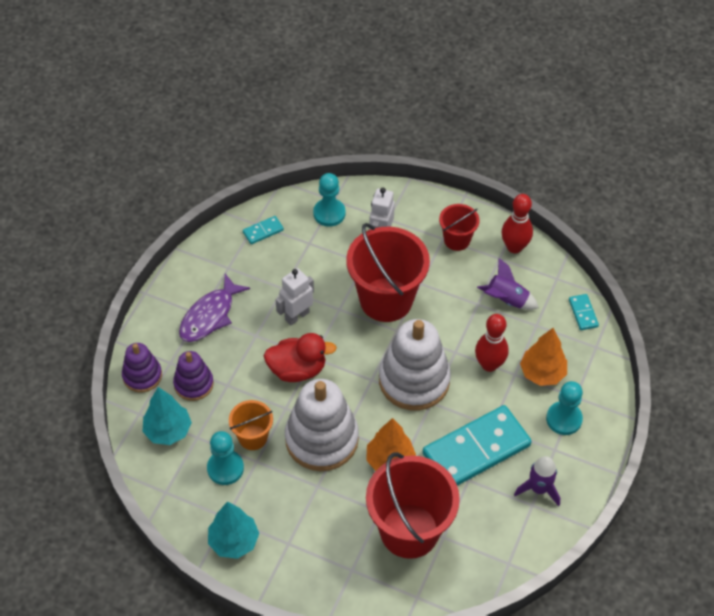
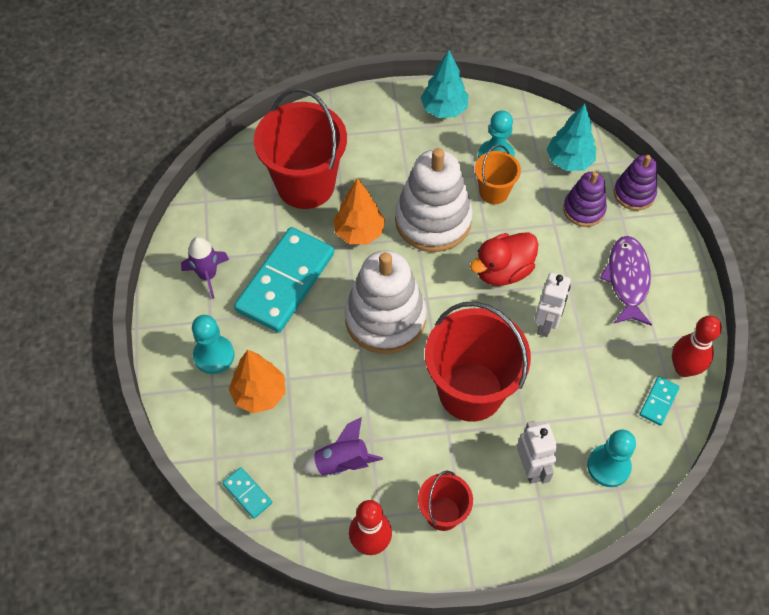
camera: 150 degrees right, 5 degrees up
(489, 364) = (319, 375): red bowling pin -> red bowling pin (684, 368)

